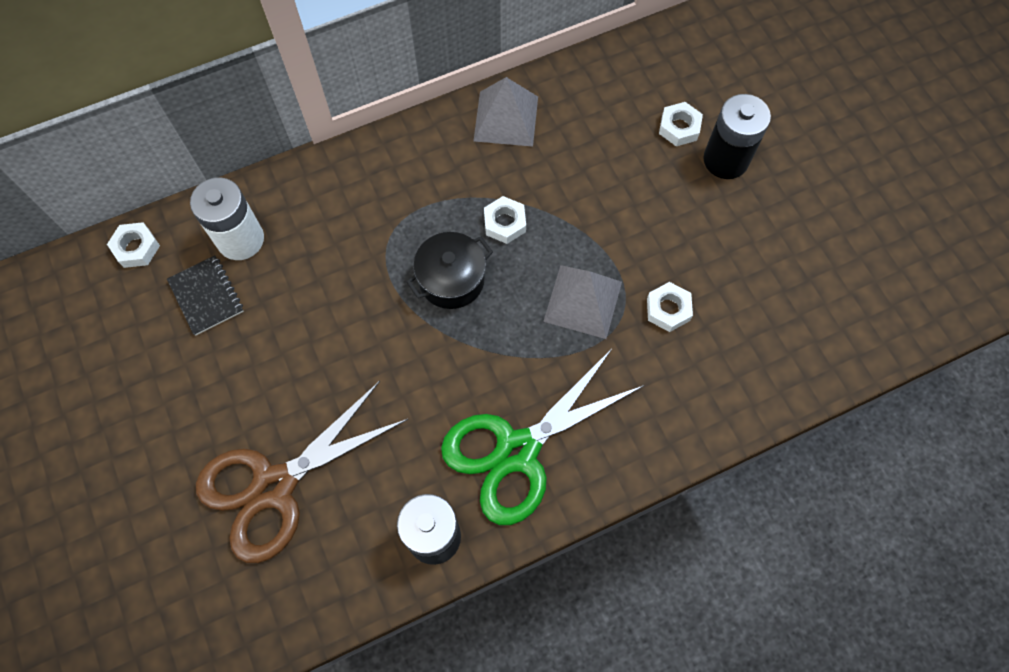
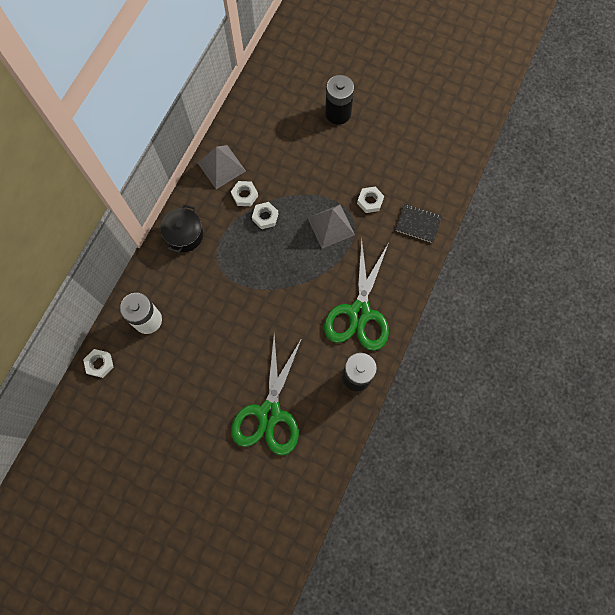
camera: 40 degrees left, 5 degrees up
(206, 296) = (157, 358): black notebook -> black notebook (418, 224)
(274, 486) = (269, 413): brown scissors -> green scissors
(451, 280) = (264, 261): black pot -> black pot (184, 235)
(679, 127) = (305, 113): white nut -> white nut (245, 195)

